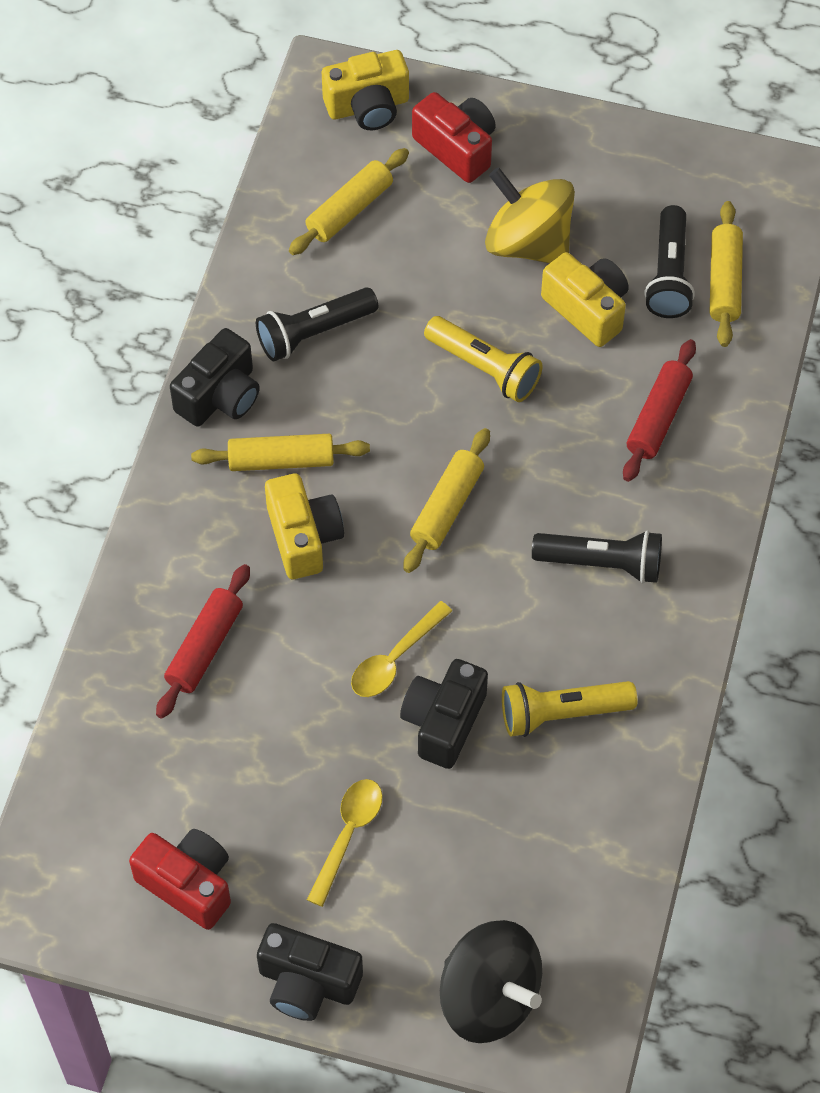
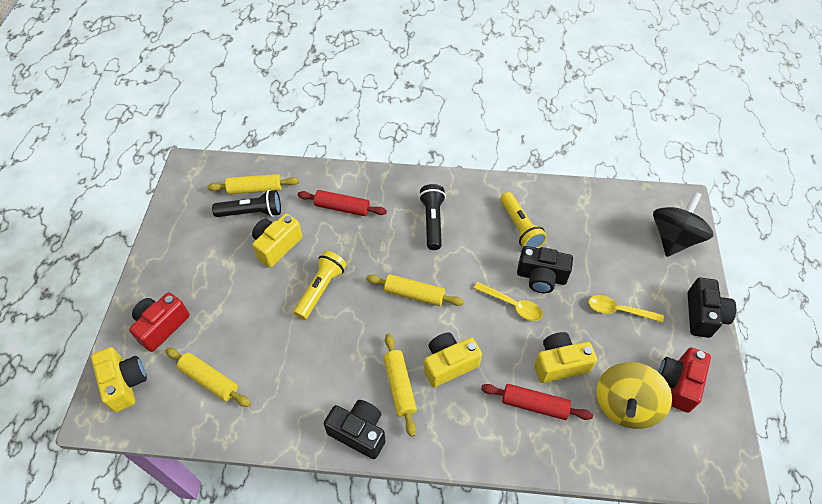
camera: 100 degrees left, 5 degrees down
(267, 705) = (559, 364): none -> yellow camera
(314, 333) = (305, 384): black flashlight -> none
(528, 243) = (233, 279): yellow spinning top -> yellow spinning top (625, 405)

